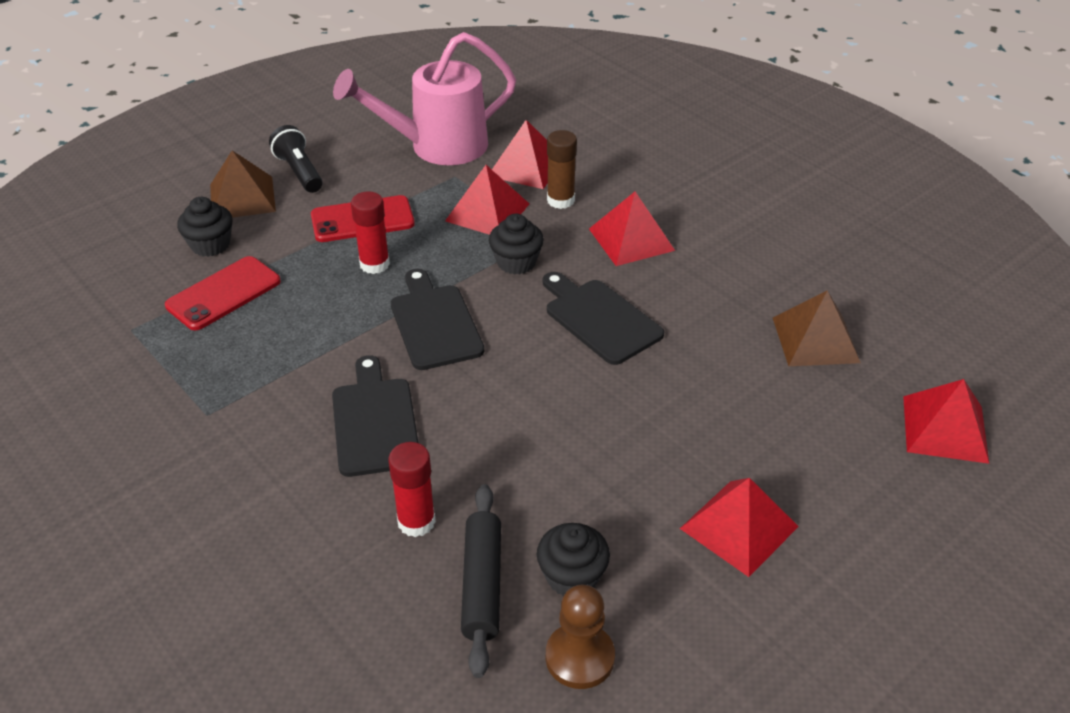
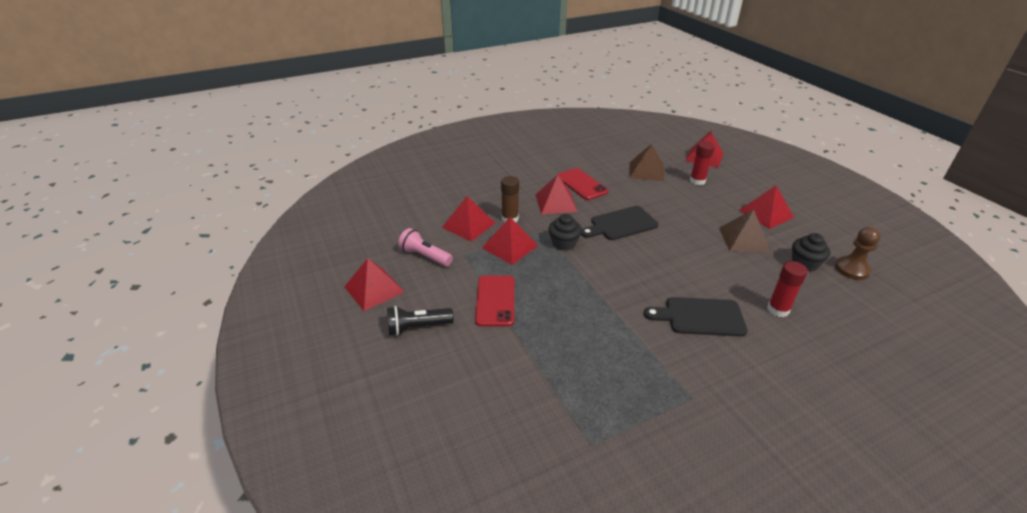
camera: 75 degrees left, 5 degrees down
(210, 245) = (494, 387): black cupcake -> none
(224, 294) = (559, 382): red phone -> red phone (581, 184)
(242, 197) = (436, 364): brown pyramid -> brown pyramid (743, 239)
(360, 126) = (374, 289): none -> red pyramid
(374, 264) = (548, 300): red glue stick -> red glue stick (697, 181)
(434, 323) = (614, 282): black cutting board -> none
(437, 147) = (425, 256): pink watering can -> pink flashlight
(482, 584) = (816, 292): black rolling pin -> none

